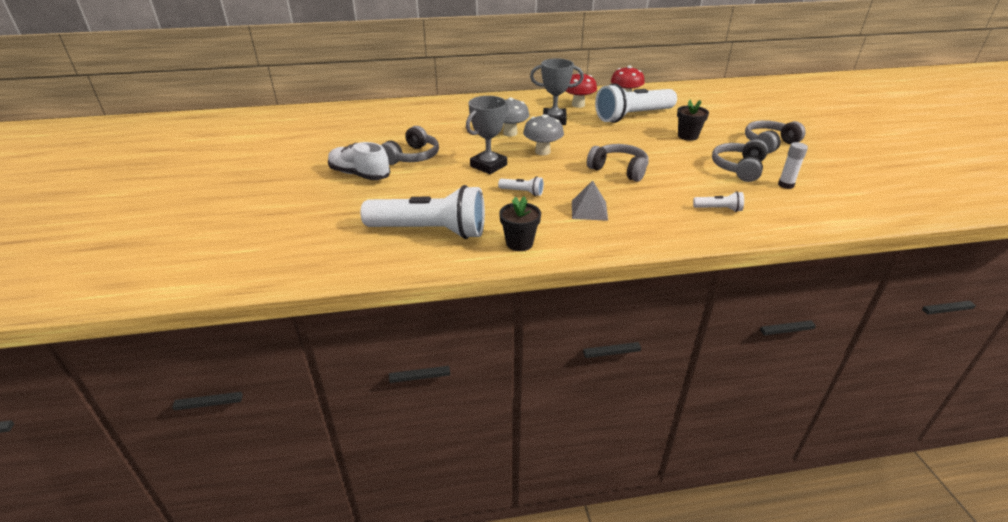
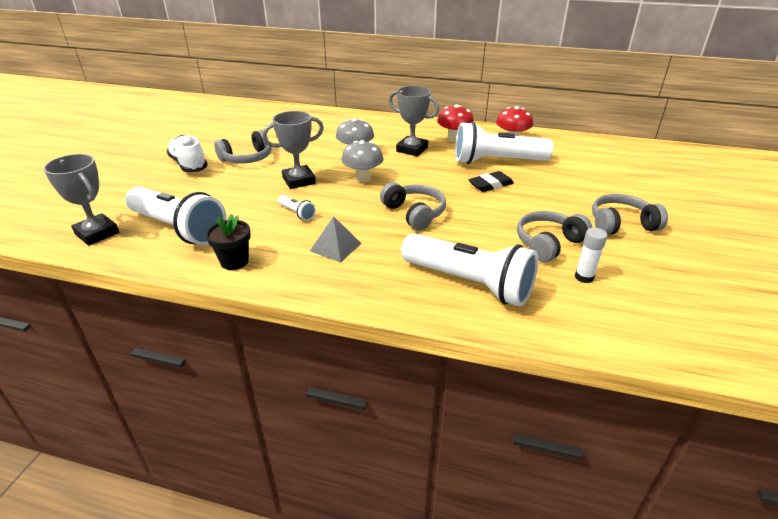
camera: 25 degrees right, 0 degrees up
(351, 256) = (97, 233): none -> grey trophy
(650, 135) = (490, 185): none -> black eraser
(688, 136) = (532, 194): black flower pot -> none
(718, 209) = (469, 283): white flashlight -> white flashlight, size x2.42

